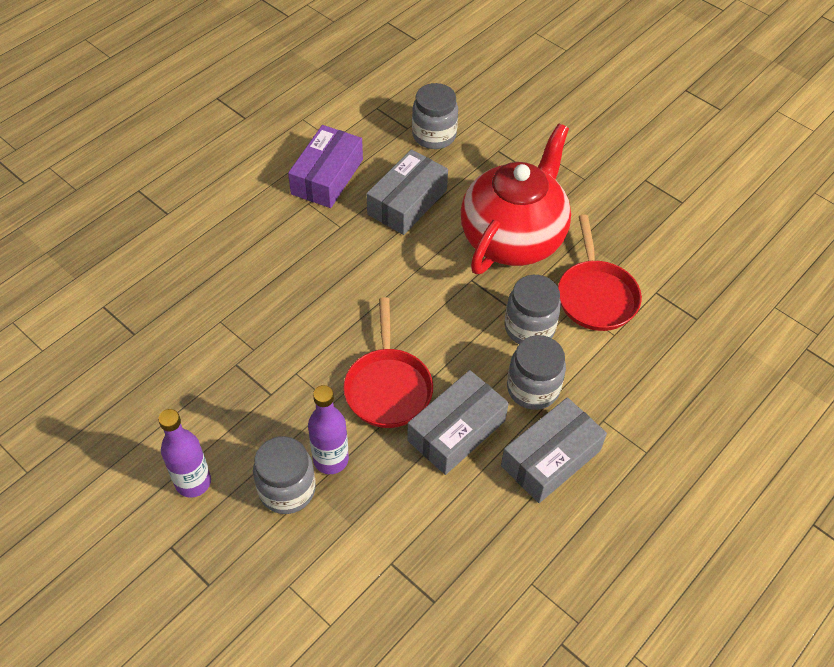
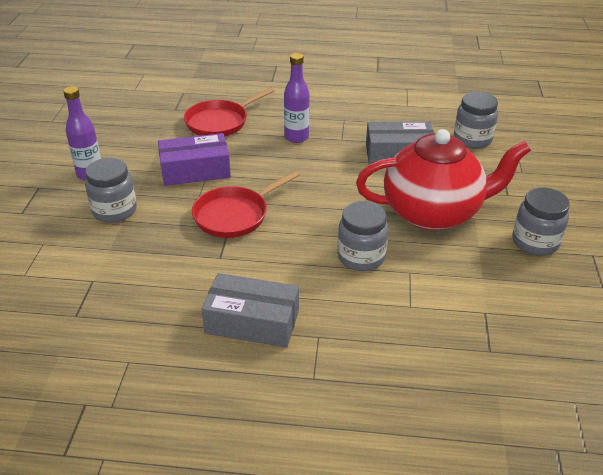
camera: 55 degrees right, 15 degrees down
(327, 177) = (374, 117): purple box -> purple box (195, 170)
(331, 459) = (153, 217): purple bottle -> purple bottle (296, 137)
(456, 431) = (230, 262): grey box -> none
(533, 388) = (307, 283): grey jar -> grey jar (535, 242)
(596, 295) = (436, 278): red pan -> red pan (220, 122)

